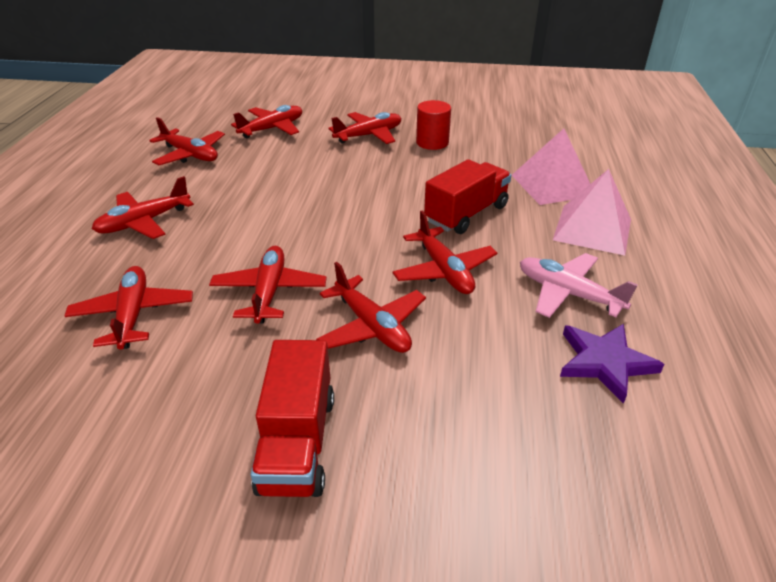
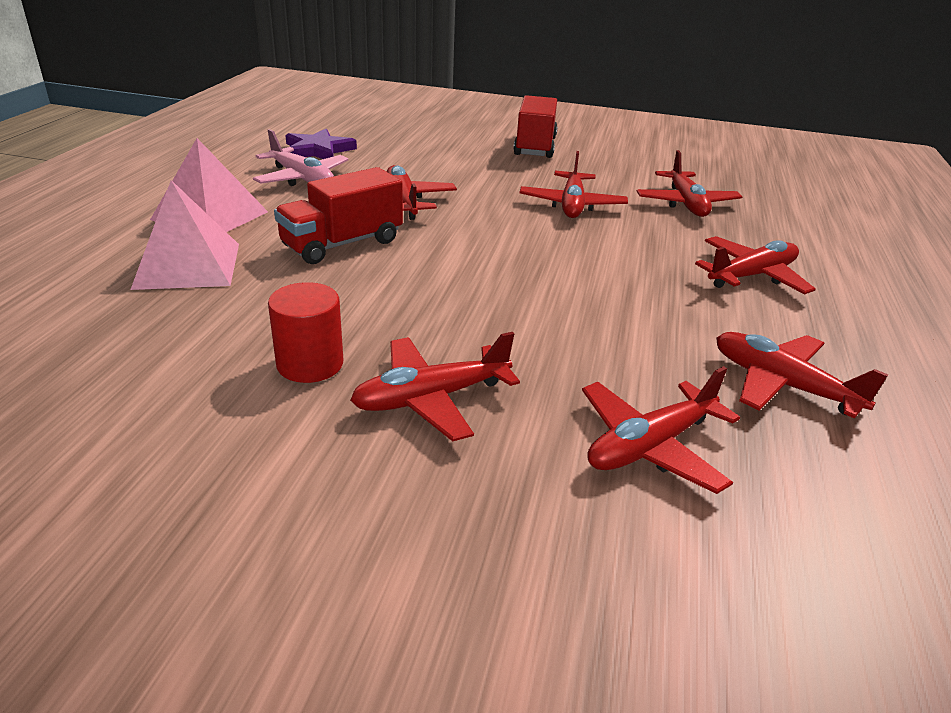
camera: 175 degrees left, 5 degrees down
(371, 326) = (481, 179): red plane -> none

